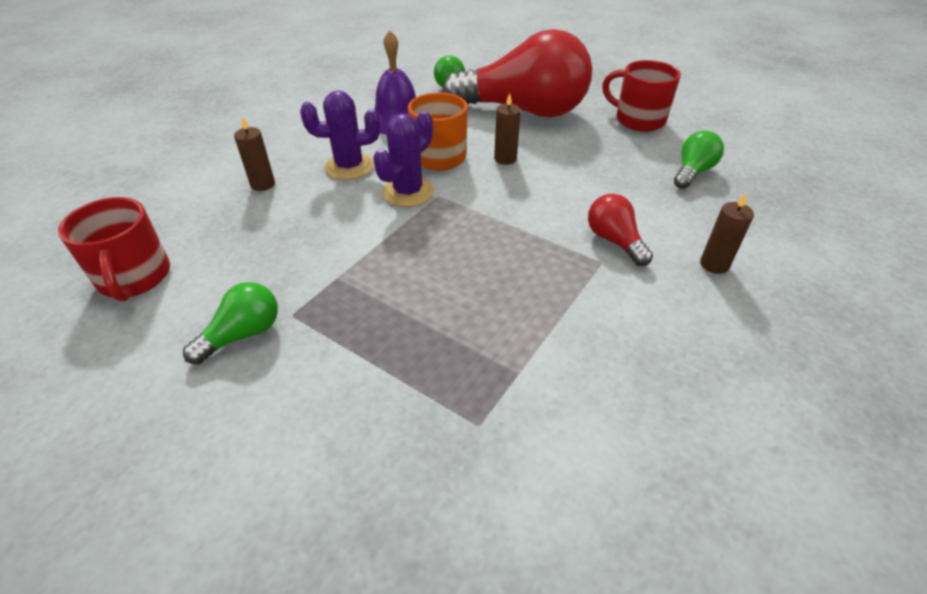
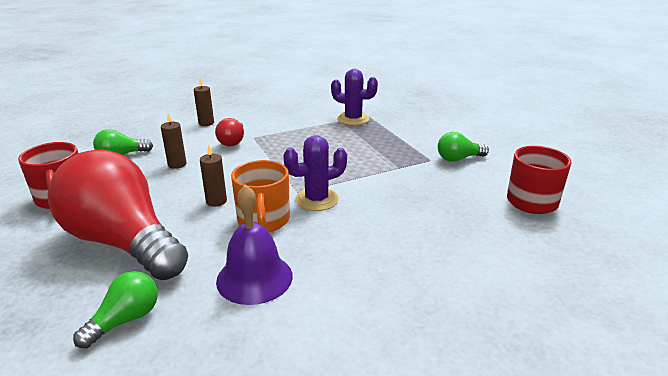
camera: 150 degrees left, 15 degrees down
(263, 184) = (432, 243): brown candle -> brown candle (177, 164)
(349, 167) = (346, 236): purple cactus -> purple cactus (353, 119)

